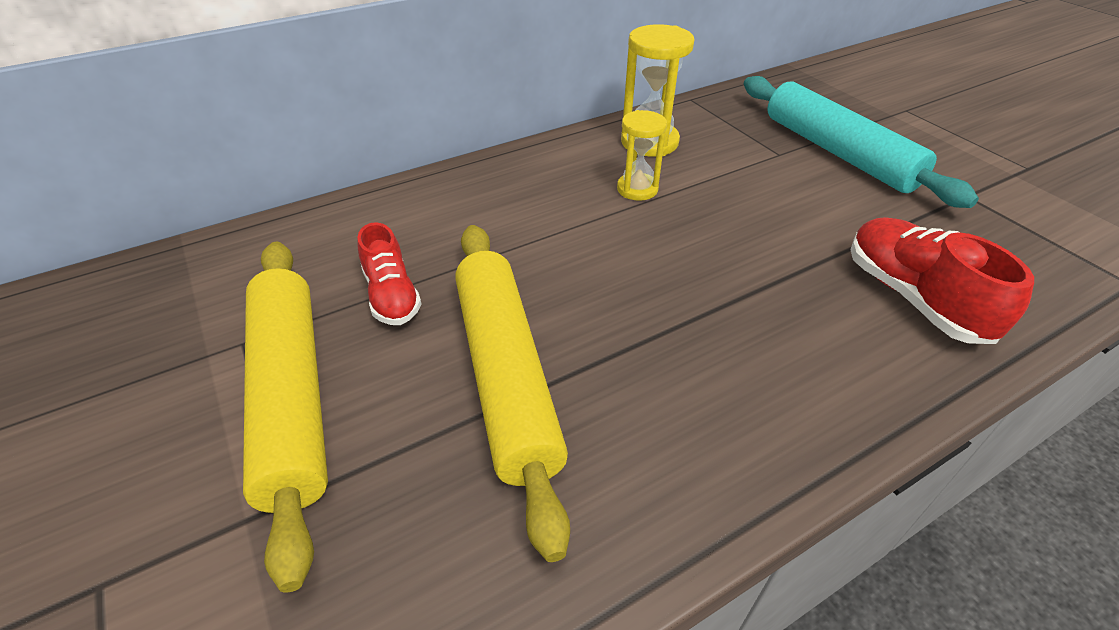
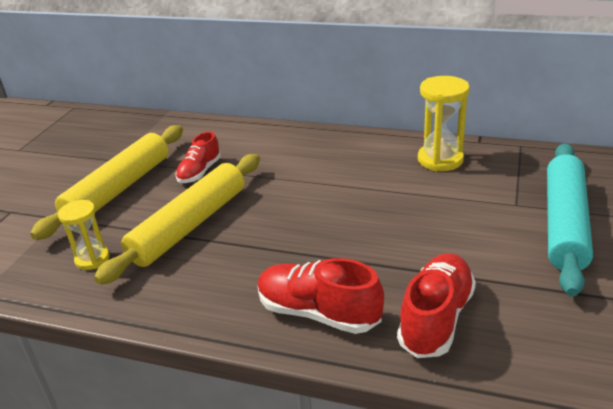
camera: 50 degrees right, 10 degrees down
(637, 189) = (384, 181): yellow hourglass -> yellow hourglass (92, 259)
(828, 370) = (318, 313): none -> red shoe

